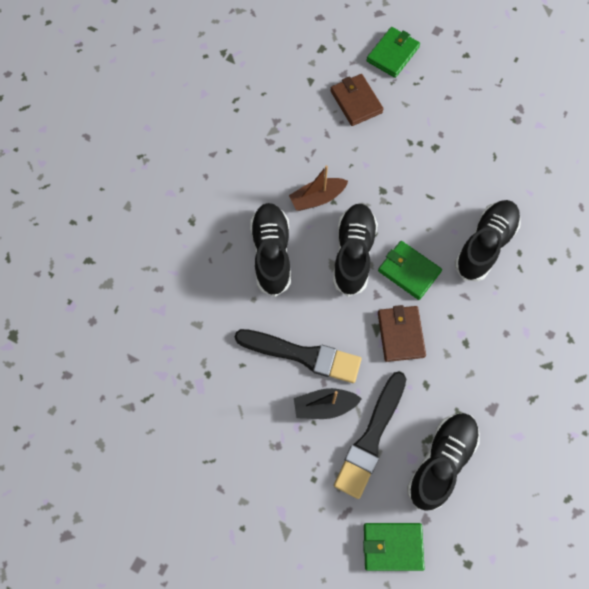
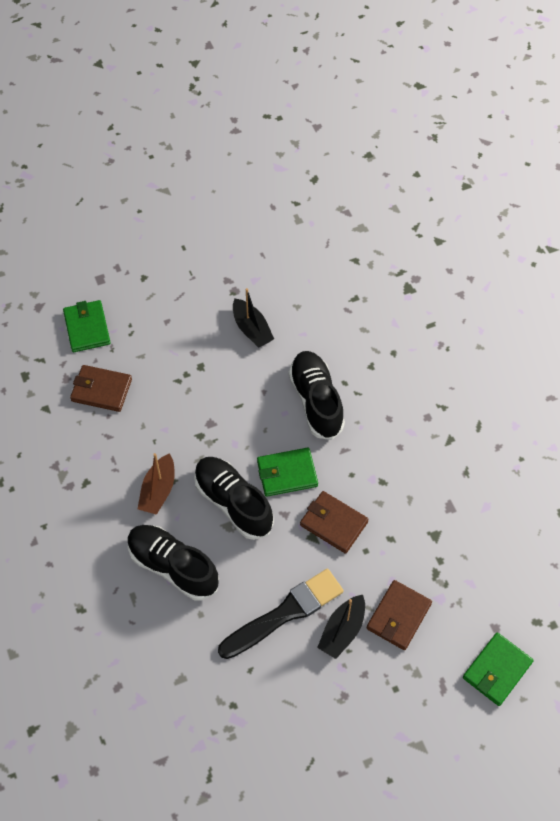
camera: 50 degrees left, 10 degrees down
(371, 438) = (398, 616): black brush -> brown wallet
(441, 461) = (460, 578): black shoe -> none
(498, 156) = (251, 329): none -> black boat

